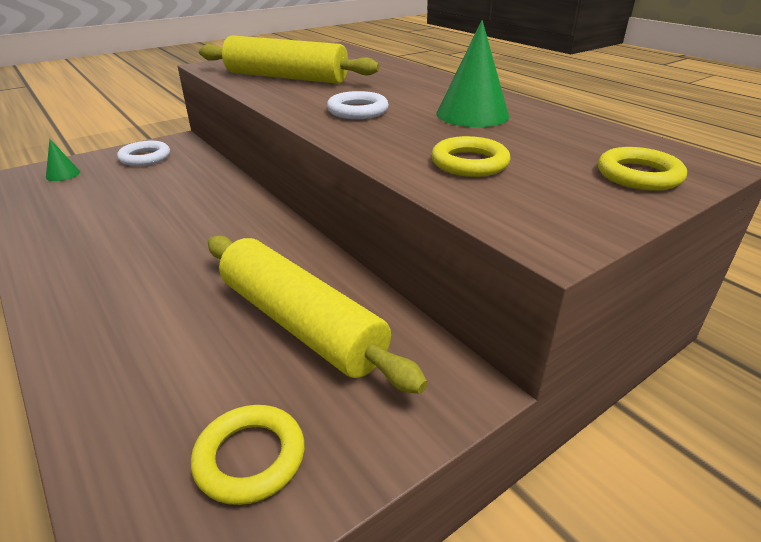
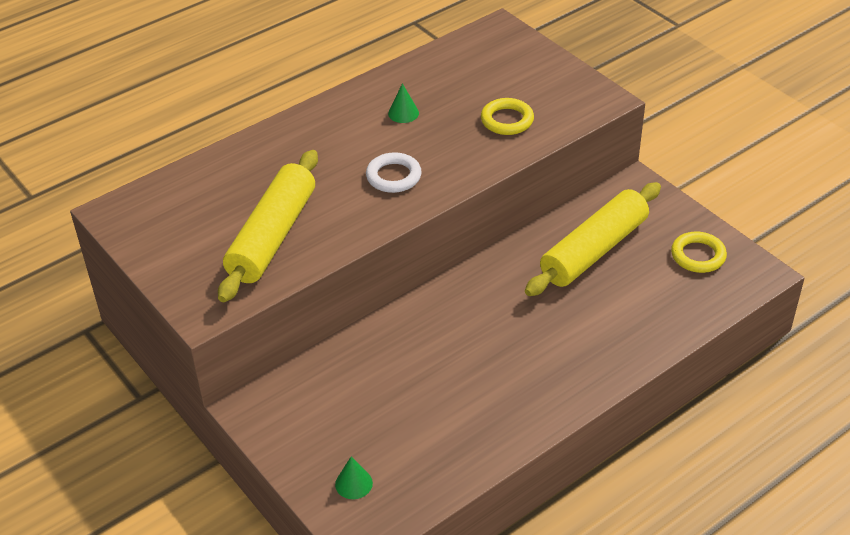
camera: 90 degrees left, 10 degrees up
(145, 157) = (305, 422): white ring -> none
(472, 115) = (403, 113): green cone -> green cone, size x0.51
(638, 175) = (519, 57): yellow ring -> none

